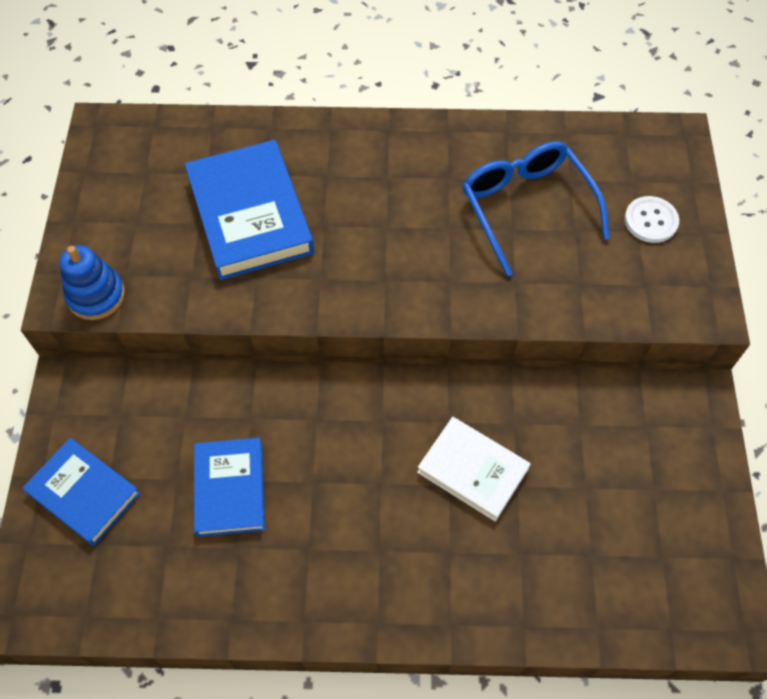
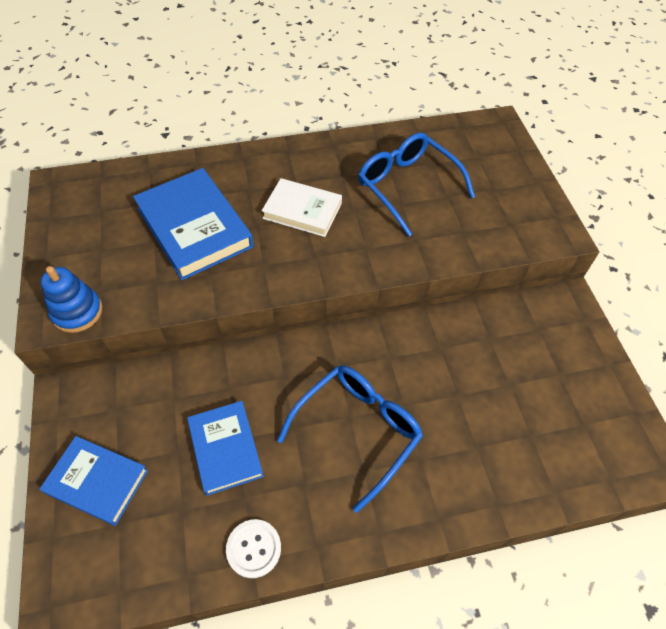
camera: 15 degrees left, 5 degrees down
(385, 502) = (357, 430): none -> blue glasses
(472, 470) = (419, 390): white book -> white book (302, 211)
(650, 221) = (499, 180): white button -> white button (254, 548)

